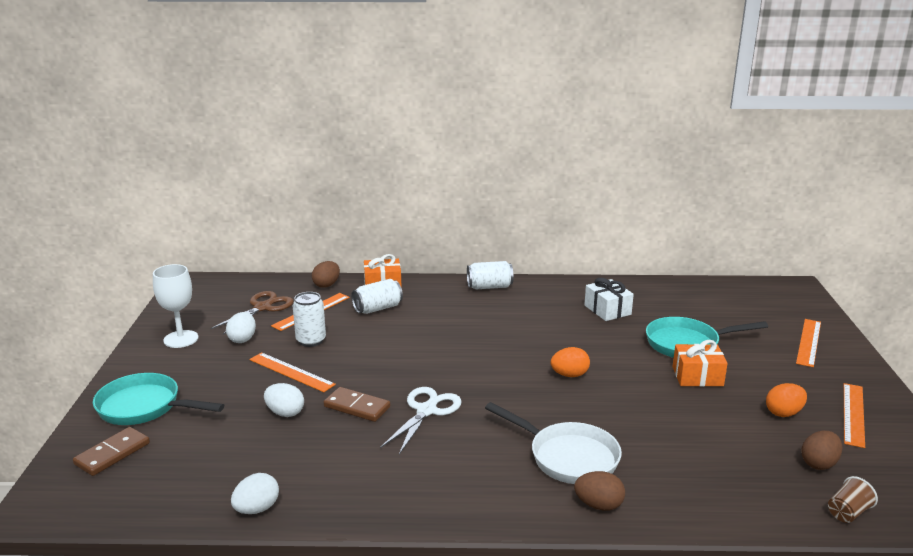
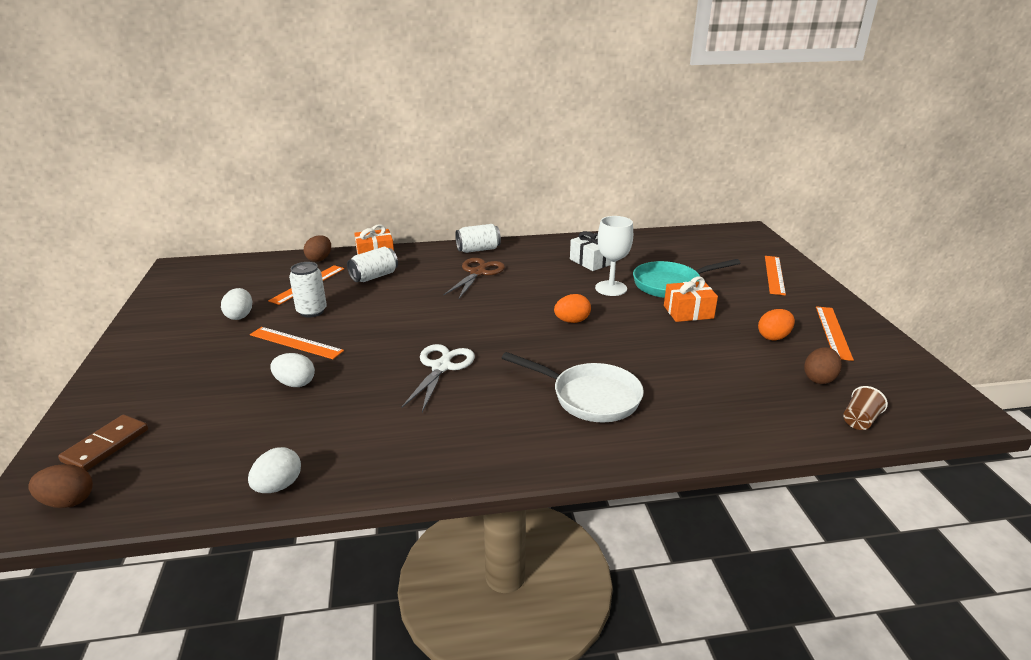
camera: 10 degrees left, 5 degrees up
(144, 407) = (139, 393): turquoise pan -> none
(181, 339) = (173, 321): white goblet -> white goblet (611, 288)
(262, 308) = (257, 285): brown scissors -> brown scissors (478, 273)
(357, 407) = (370, 370): brown domino -> none
(598, 505) = (631, 440): brown egg -> brown egg (68, 501)

